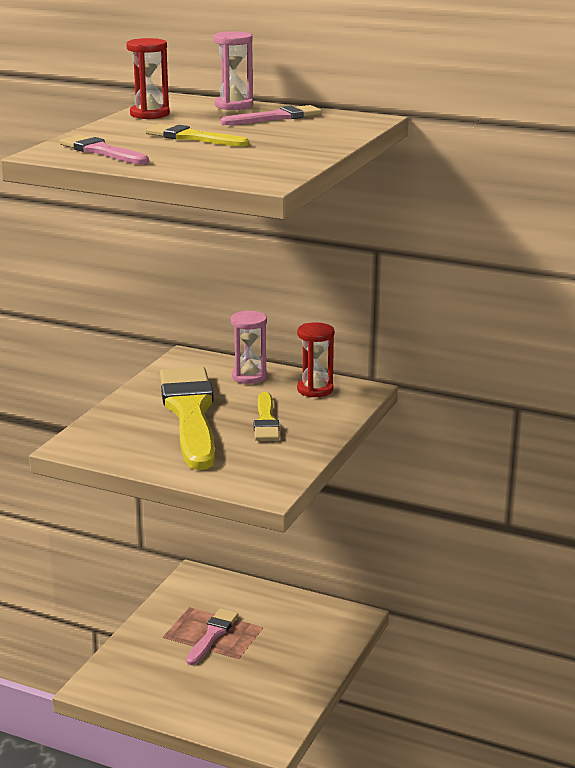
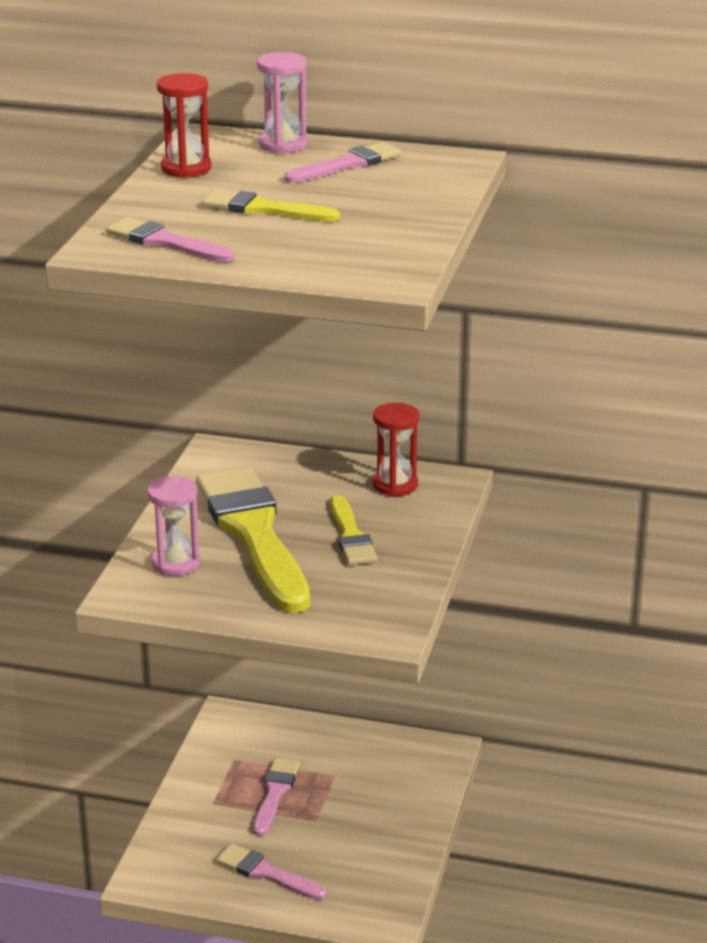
camera: 10 degrees left, 5 degrees up
(186, 693) = (266, 873): none -> pink brush
(249, 376) = (307, 473): pink hourglass -> pink hourglass (176, 563)

